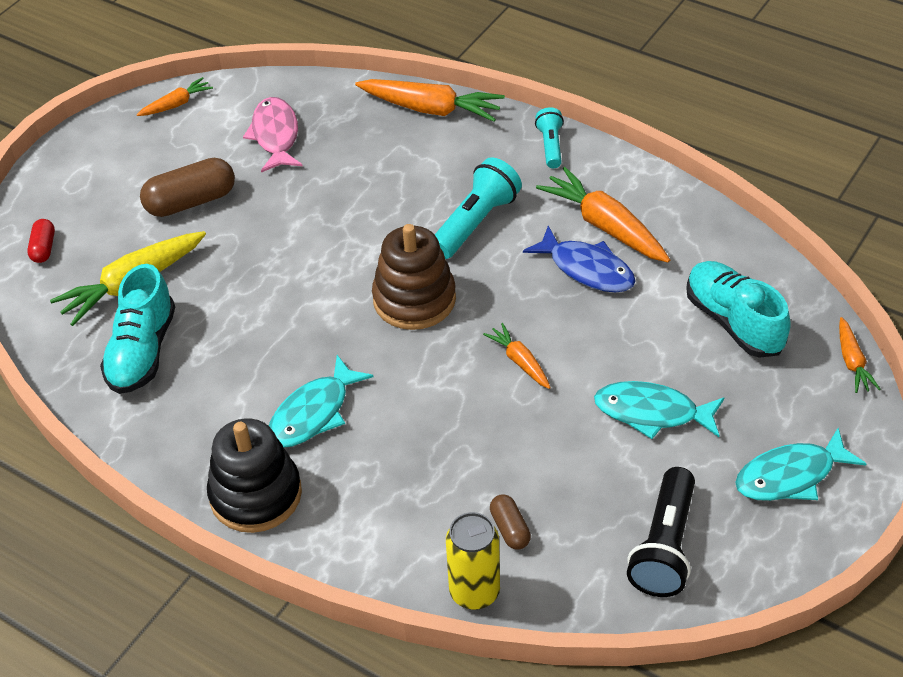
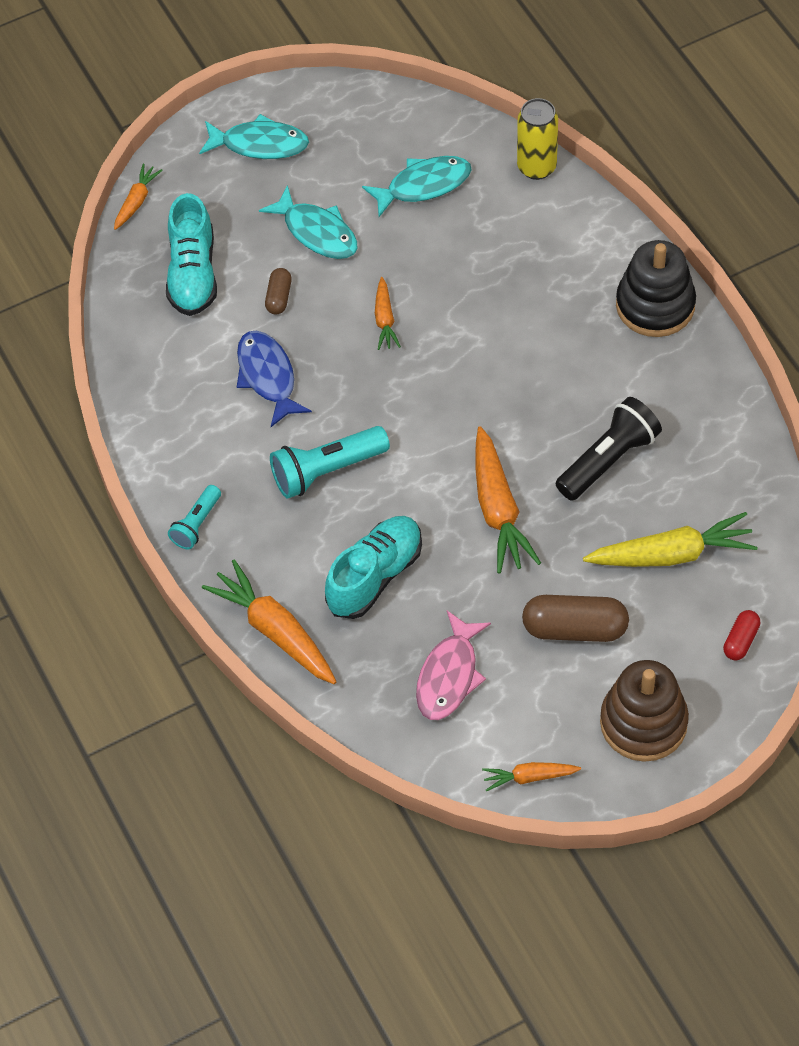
camera: 150 degrees left, 10 degrees up
(142, 351) = (691, 477): turquoise shoe -> turquoise shoe (374, 576)
(313, 413) = (575, 351): turquoise fish -> turquoise fish (423, 185)
(414, 299) = (431, 417): brown stacking toy -> brown stacking toy (643, 723)
(510, 529) = (483, 197): brown capsule -> brown capsule (279, 297)
(605, 226) = (219, 411): orange carrot -> orange carrot (498, 510)
(664, 546) = (386, 138): black flashlight -> black flashlight (608, 460)

